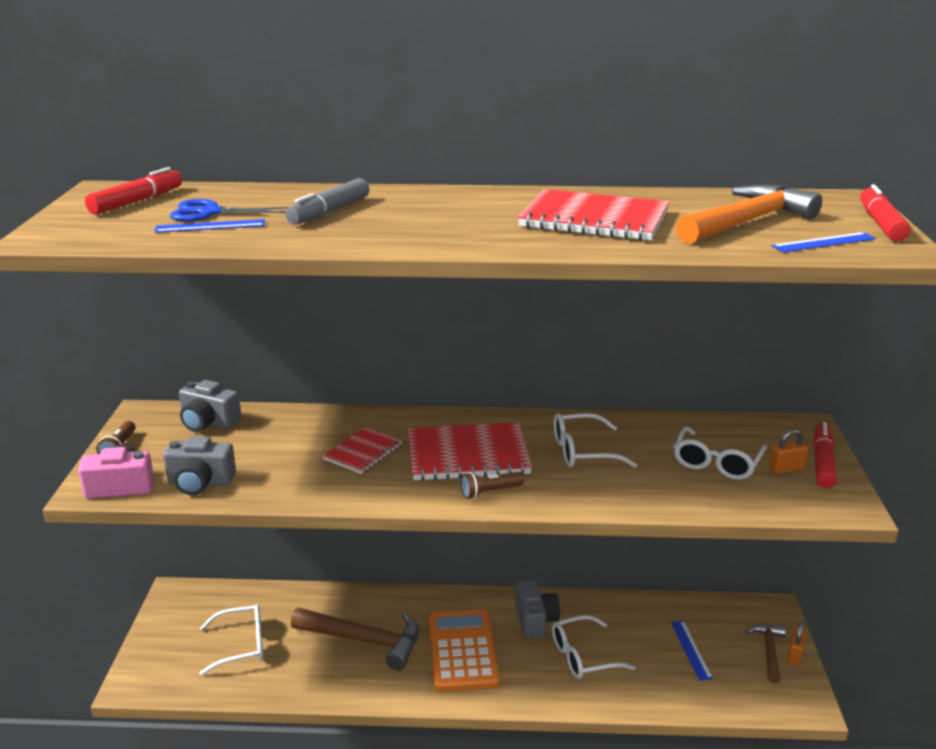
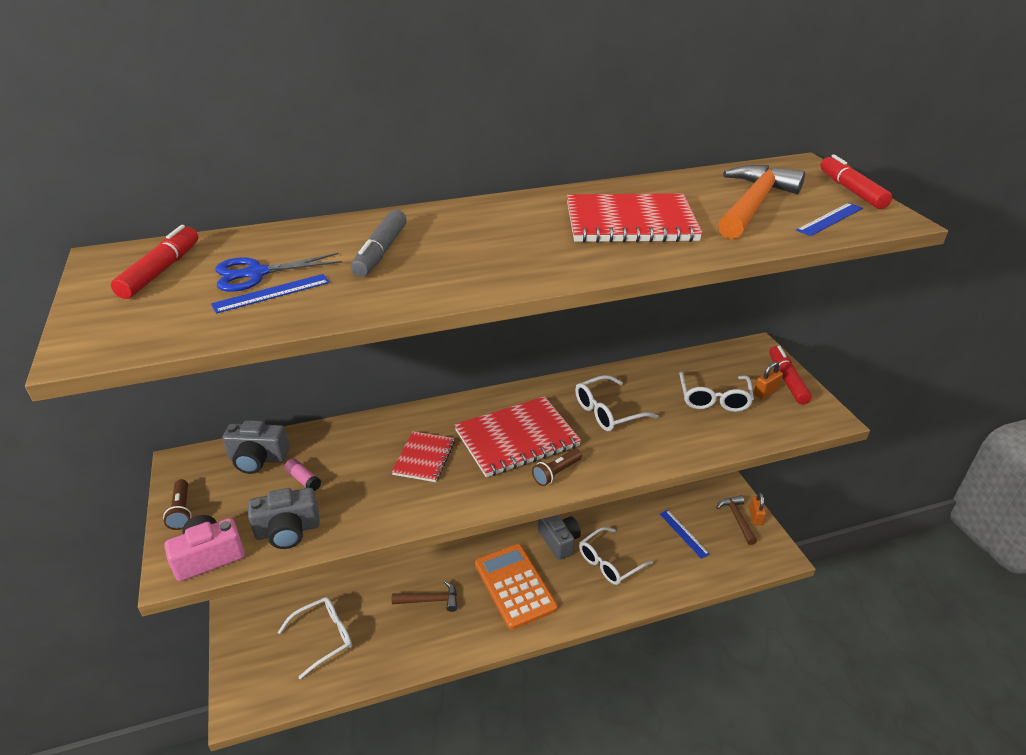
camera: 20 degrees left, 10 degrees up
(239, 446) = (303, 480): none -> pink glue stick
(364, 640) = (430, 600): brown hammer -> brown hammer, size x0.57

